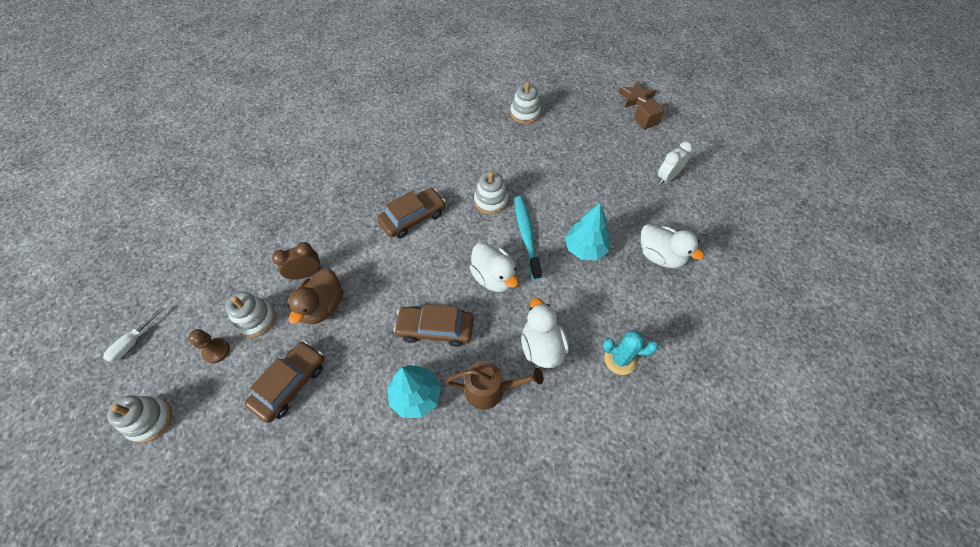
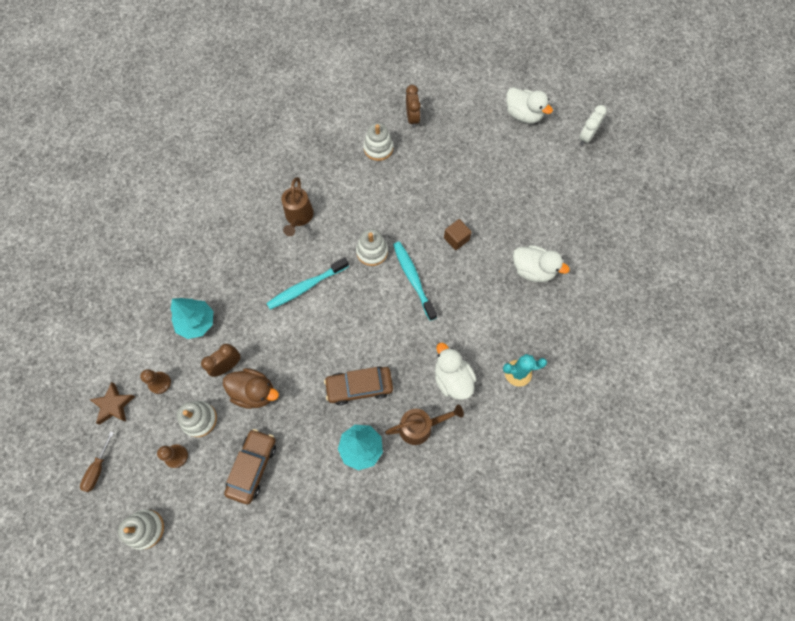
camera: 15 degrees left, 10 degrees up
(133, 342) = (98, 469): white screwdriver -> brown screwdriver
(232, 273) = (159, 383): none -> brown pawn
(322, 306) = (254, 392): brown duck -> brown duck turned 75 degrees counterclockwise
(413, 218) = (306, 286): brown car -> turquoise toothbrush
(427, 155) = (298, 217): none -> brown watering can
(494, 277) = (395, 326): white duck -> white duck (523, 115)
(566, 95) = (412, 118): none -> brown clock
(585, 248) = (467, 279): turquoise tree -> turquoise tree (197, 322)
(636, 98) = (479, 107): brown star -> brown star (113, 405)
(646, 121) = (494, 132): brown cube -> brown cube (456, 239)
(667, 177) = (524, 189): white clock -> white clock (586, 137)

